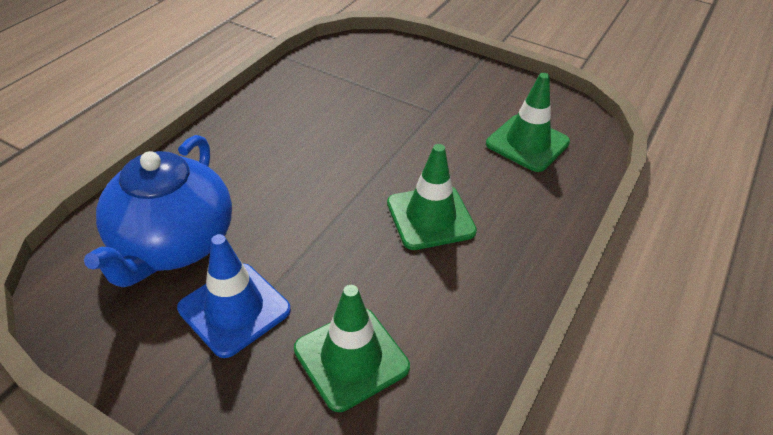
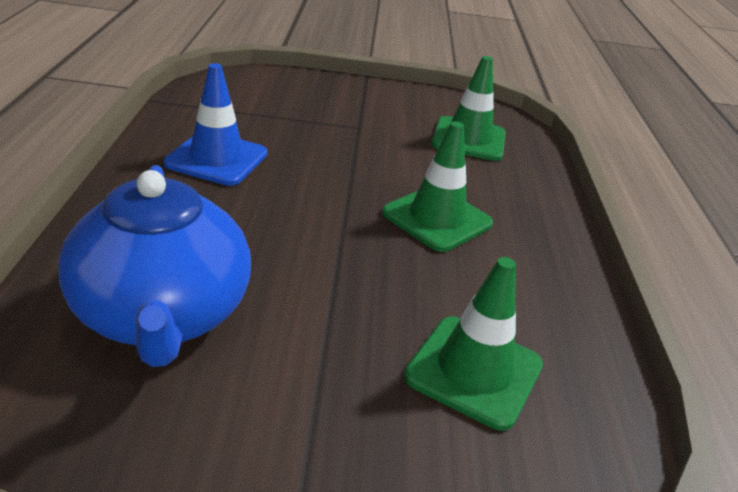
camera: 30 degrees left, 10 degrees down
(234, 309) = (301, 363): blue traffic cone -> blue traffic cone (217, 159)

